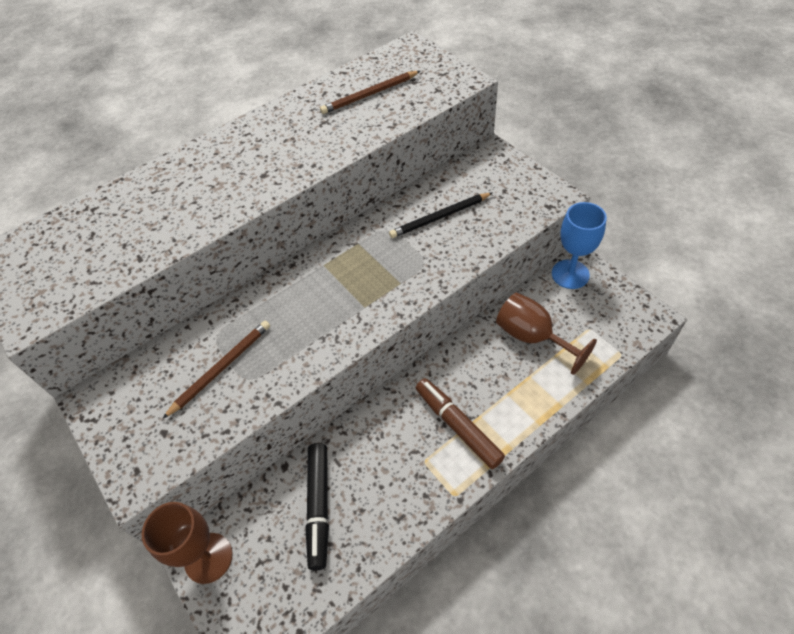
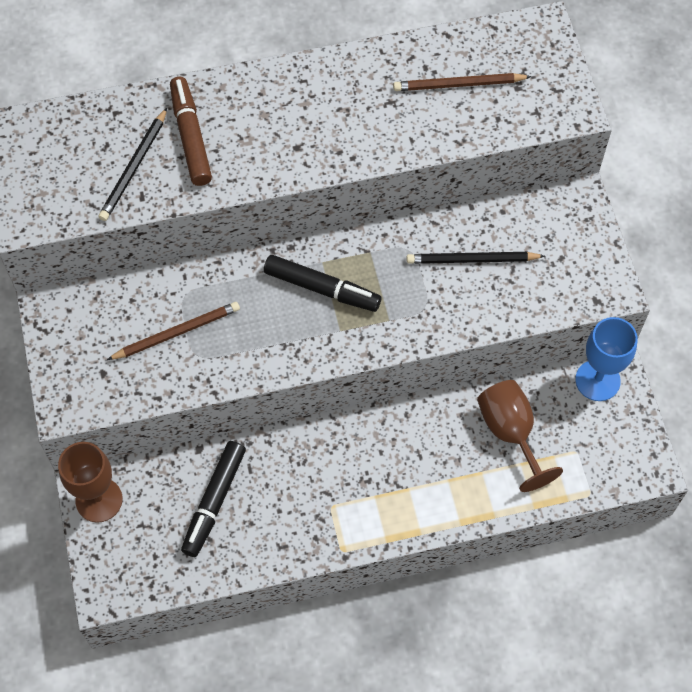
camera: 20 degrees right, 10 degrees up
(124, 240) = (134, 167): none -> black pencil
(333, 283) = (322, 288): none -> black marker
(457, 426) = (381, 488): brown marker -> brown marker (190, 136)

